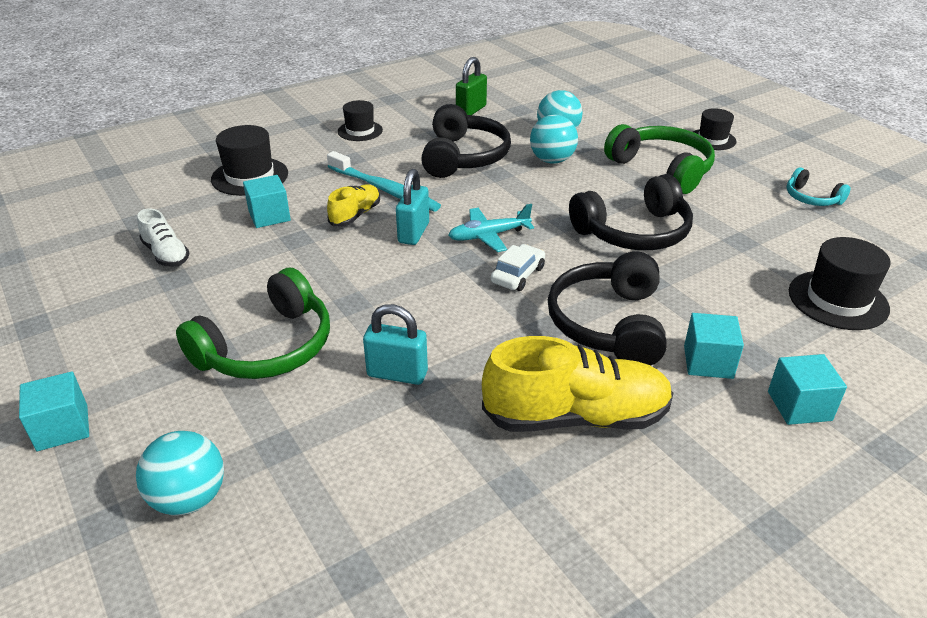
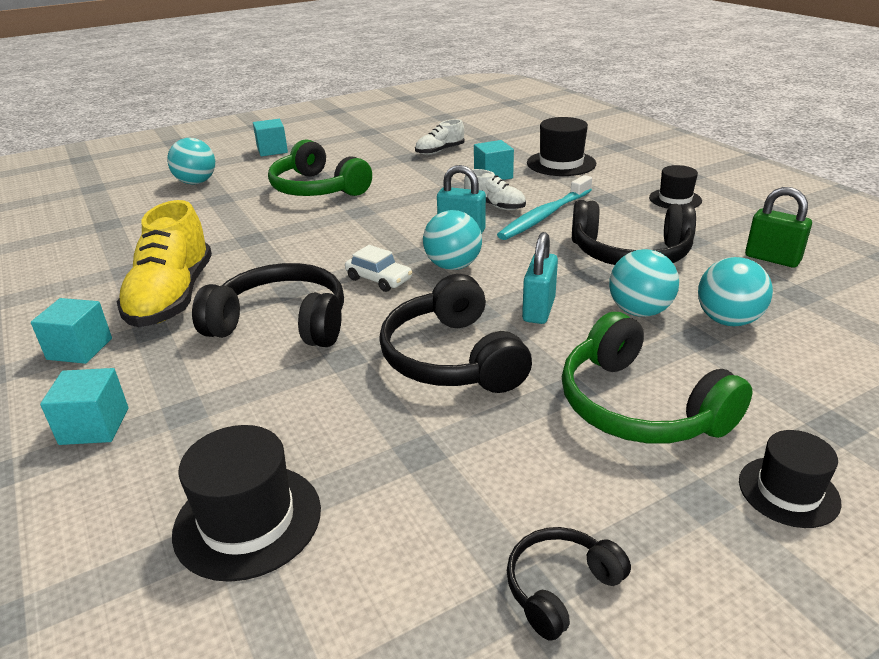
camera: 95 degrees right, 5 degrees down
(355, 215) = (494, 206): yellow shoe -> white shoe
(397, 374) = (265, 230): turquoise padlock -> turquoise padlock (539, 310)
(488, 236) = (453, 266): turquoise plane -> turquoise ball
(662, 169) = (639, 406): green headphones -> green headphones turned 90 degrees clockwise
(708, 362) = (194, 376): turquoise cube -> turquoise cube (80, 349)
(811, 198) = (560, 587): turquoise headphones -> black headphones

